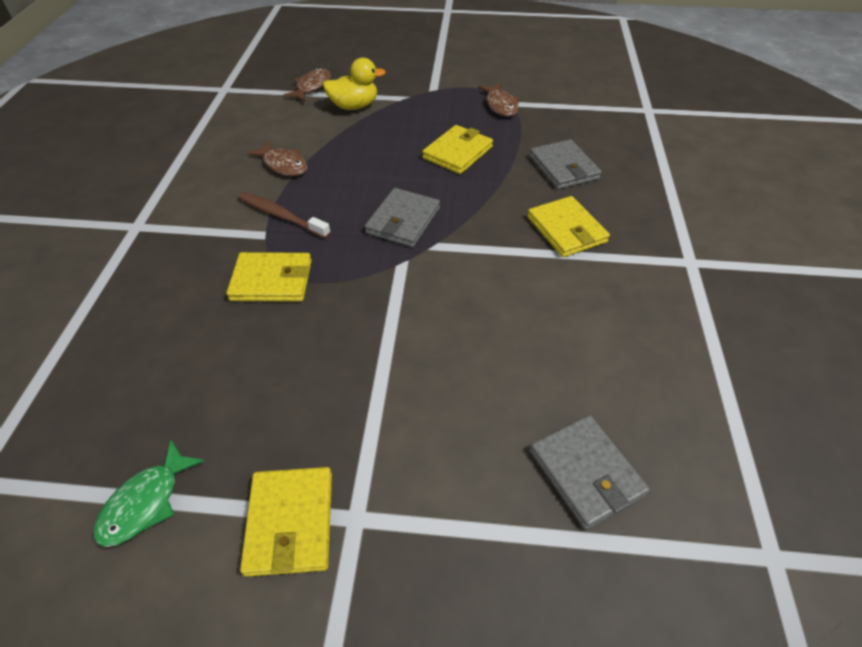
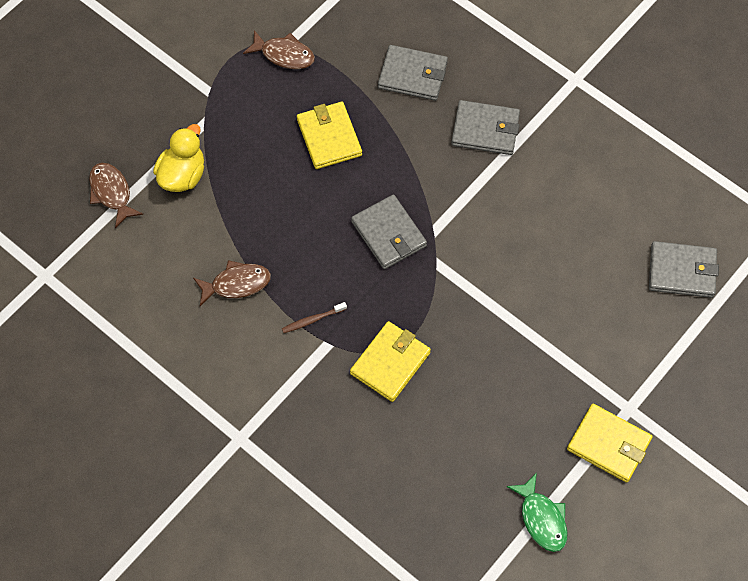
camera: 55 degrees left, 15 degrees up
(281, 216) = (312, 320): brown toothbrush -> brown toothbrush, size x0.60
(566, 229) = (485, 130): yellow wallet -> grey wallet

